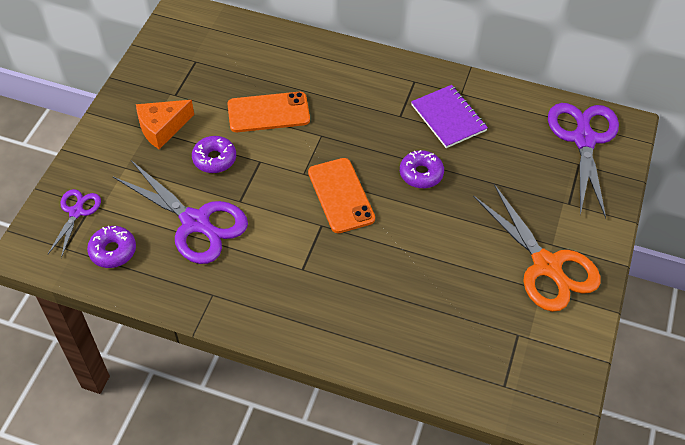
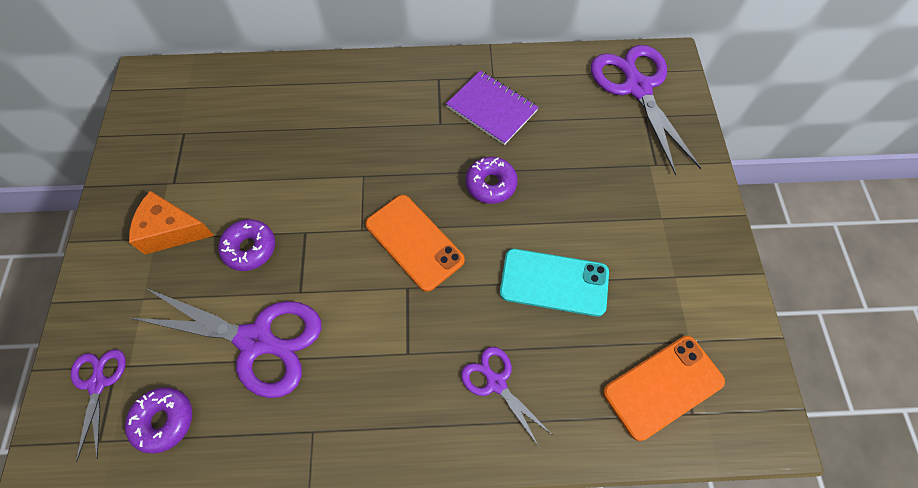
camera: 20 degrees left, 10 degrees up
(162, 128) = (172, 230): orange cheese -> orange cheese turned 60 degrees clockwise
(268, 112) = (292, 168): orange phone -> orange phone (663, 386)
(360, 311) = (495, 382): none -> purple scissors
(438, 260) = (554, 282): none -> turquoise phone
(547, 266) = (668, 246): orange scissors -> none

